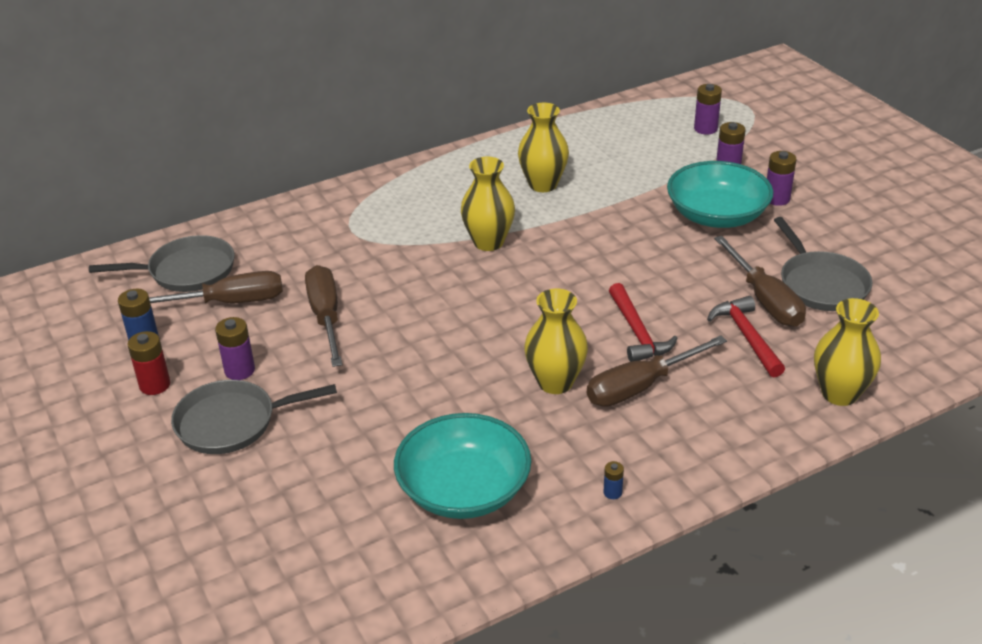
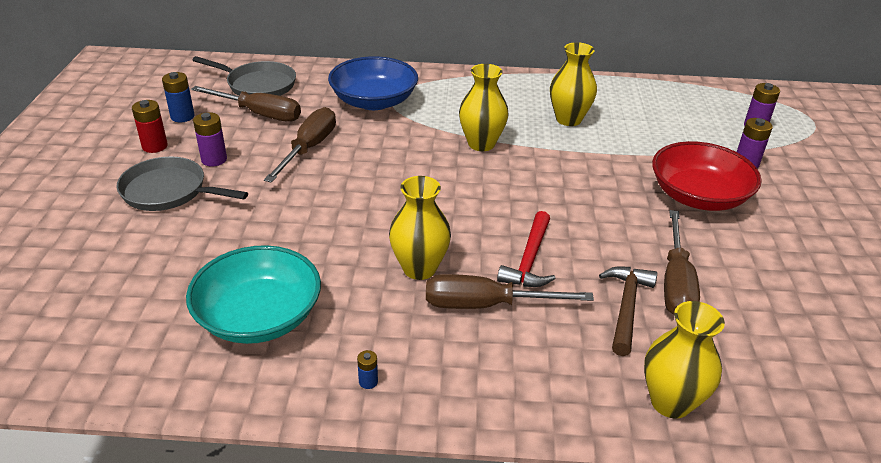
camera: 30 degrees right, 0 degrees up
(335, 240) = (374, 101): none -> blue bowl
(717, 215) = (698, 196): turquoise bowl -> red bowl
(746, 337) = (626, 307): red hammer -> brown hammer
(777, 199) = (771, 204): purple battery -> none
(820, 284) = (746, 293): grey pan -> none

